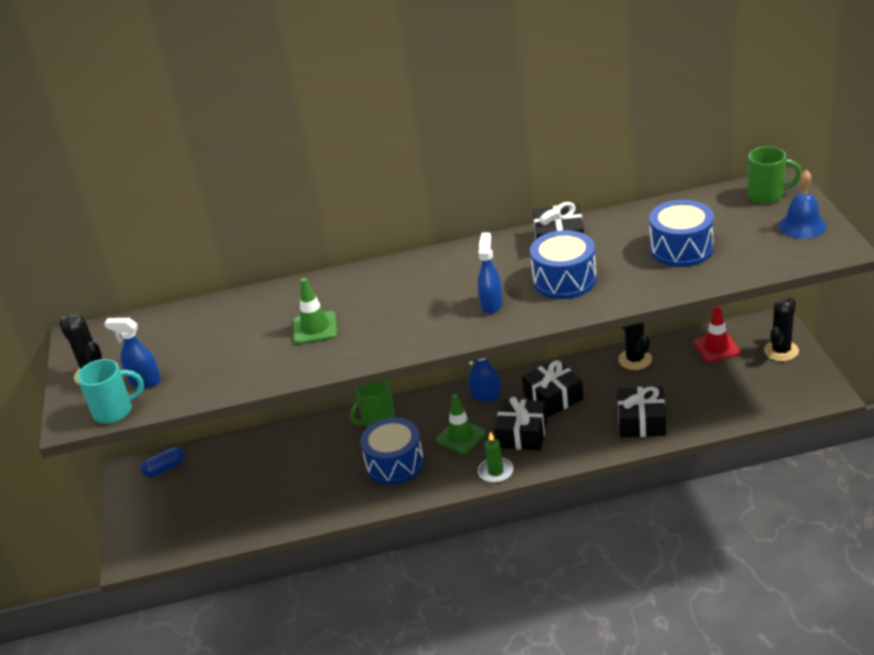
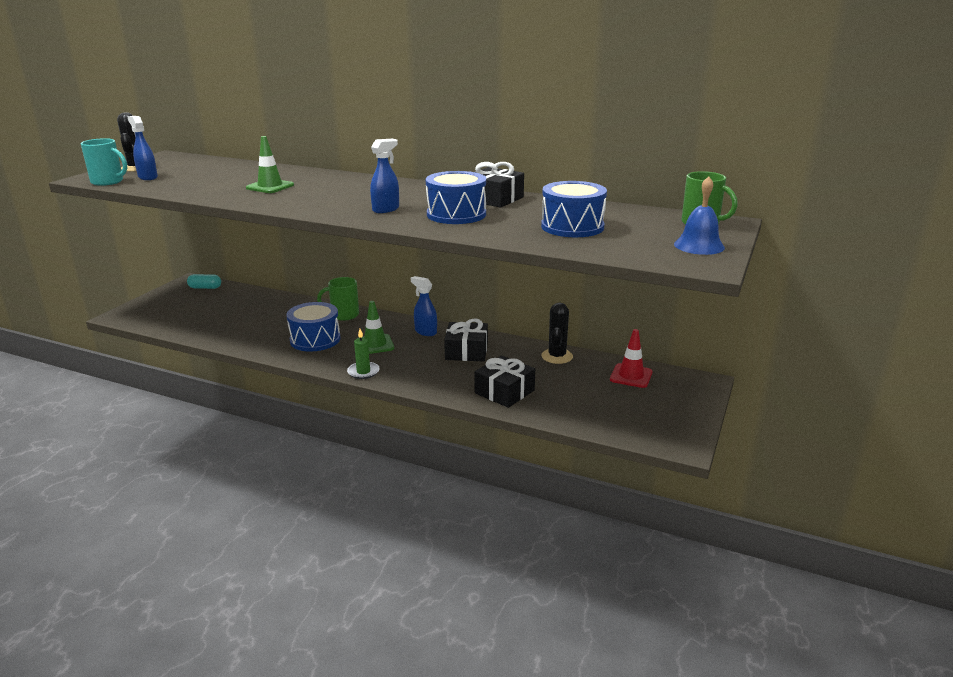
camera: 30 degrees right, 10 degrees down
(165, 468) = (205, 288): blue capsule -> turquoise capsule
(522, 434) = (413, 361): black gift -> none
(781, 351) = (683, 400): black cactus -> none

